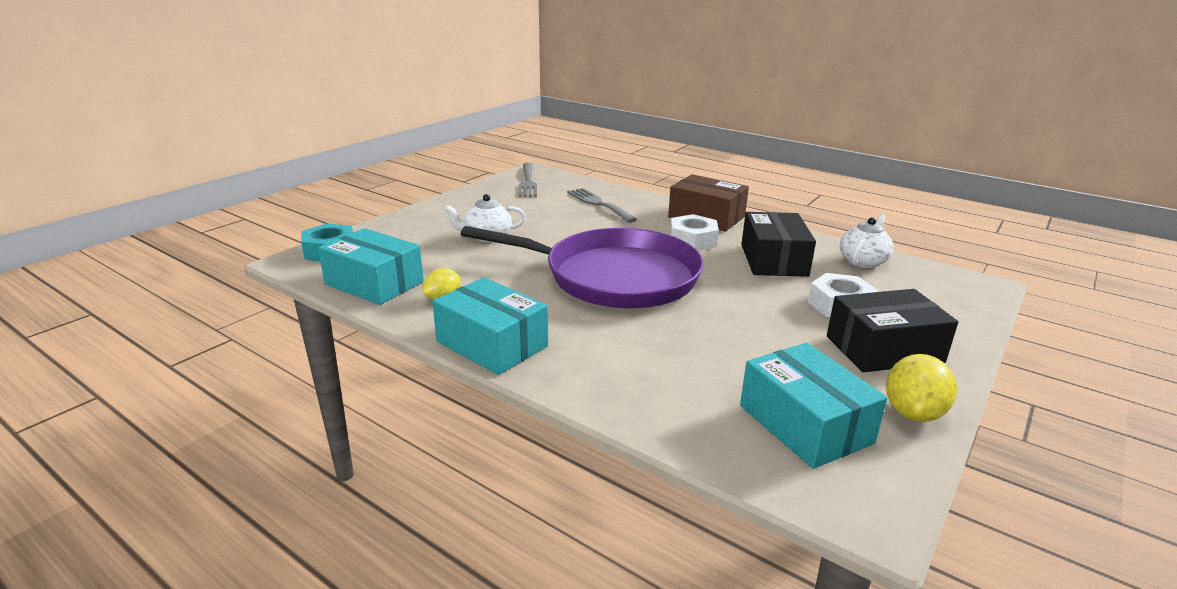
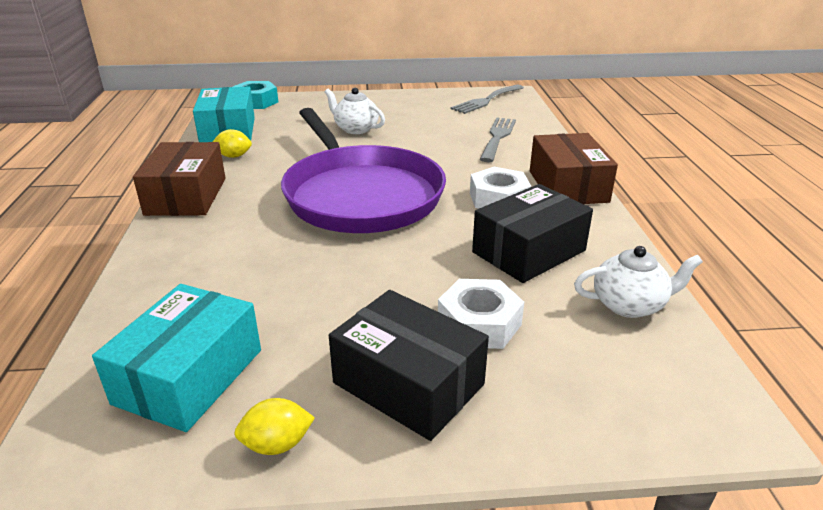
camera: 50 degrees right, 5 degrees up
(492, 344) = (186, 196): turquoise box -> brown box
(913, 413) = (277, 444): yellow lemon -> yellow lemon, size x0.65

